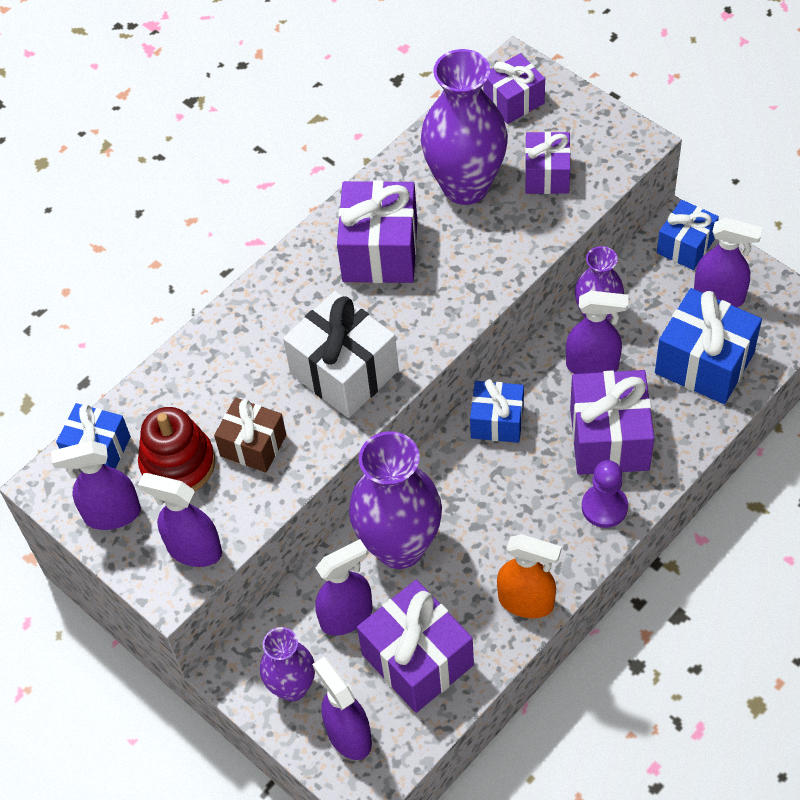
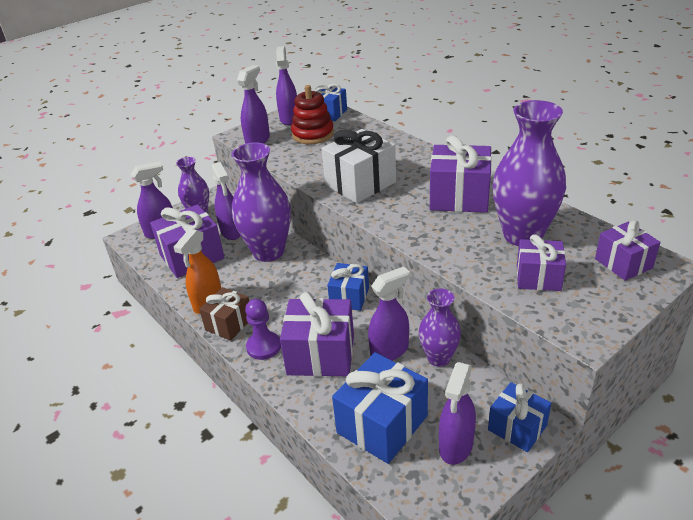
camera: 95 degrees right, 20 degrees down
(253, 445) = (316, 155): brown gift -> brown gift (229, 324)
(592, 366) = (389, 351): purple spray bottle -> purple spray bottle turned 135 degrees counterclockwise

